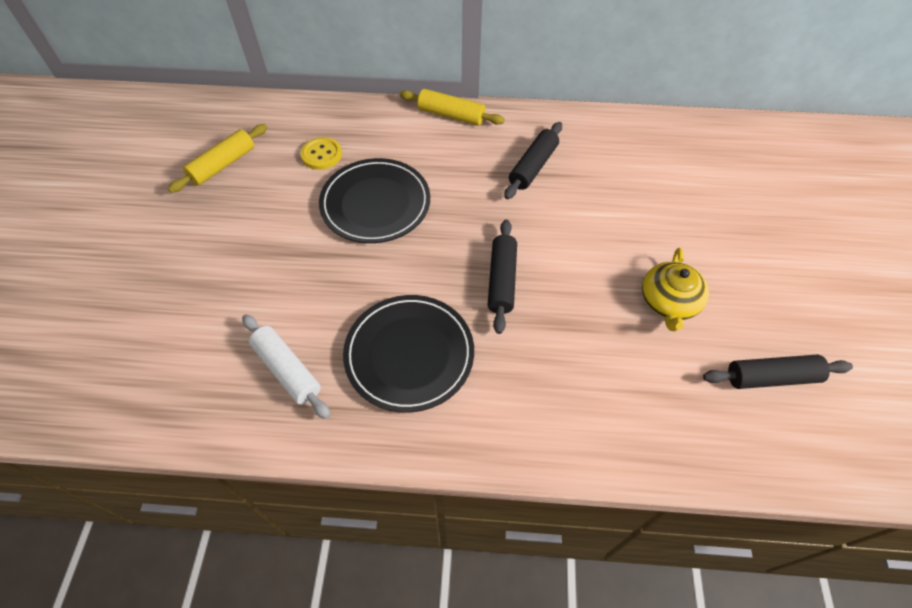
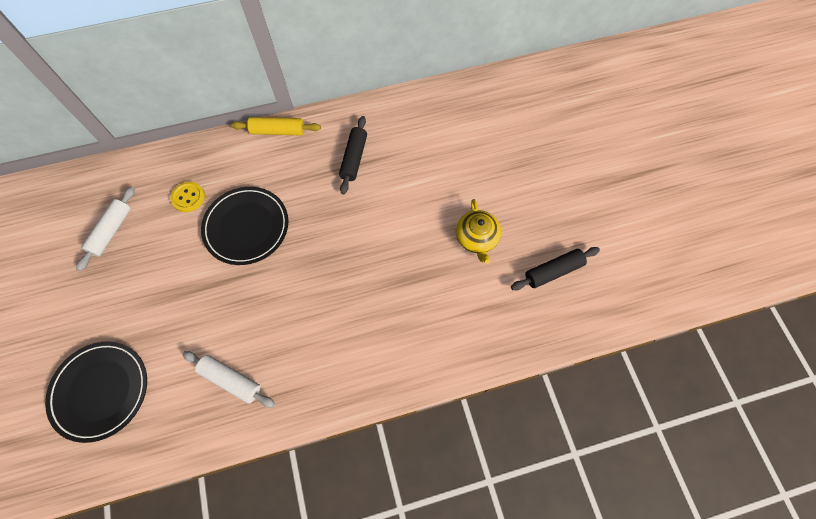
camera: 20 degrees left, 10 degrees up
(223, 165) = (111, 231): yellow rolling pin -> white rolling pin
(409, 354) = (313, 338): black plate -> black plate (100, 391)
(502, 280) = (359, 259): black rolling pin -> none

